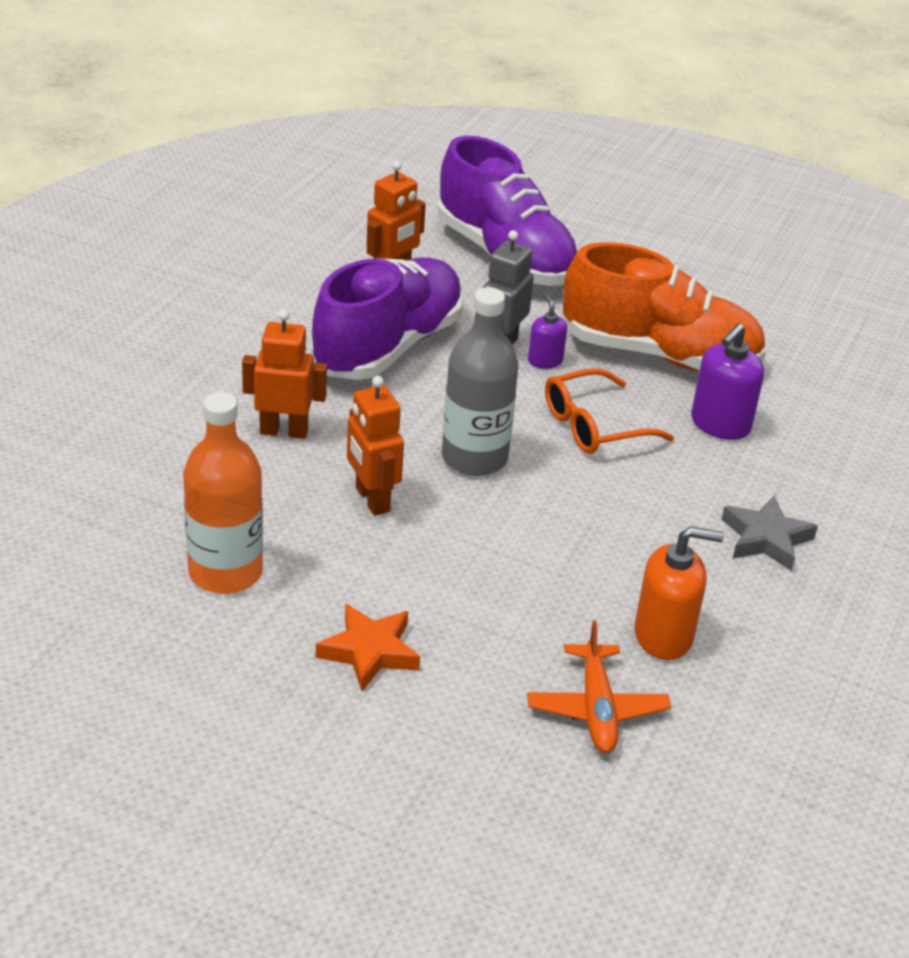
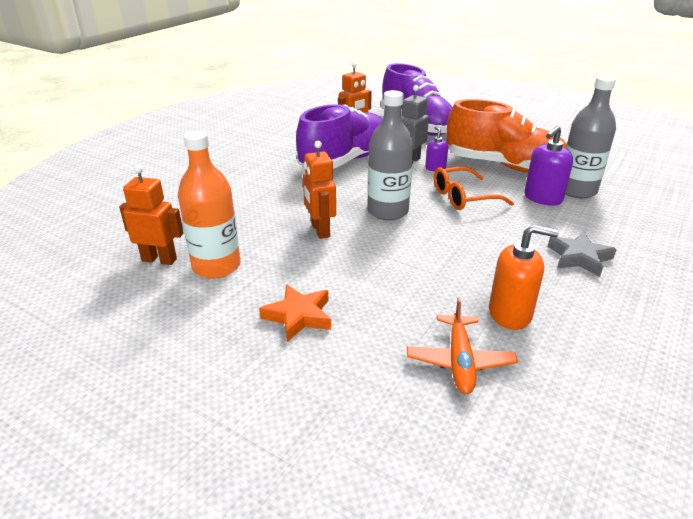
camera: 10 degrees right, 5 degrees down
(284, 431) = (275, 196): orange robot -> orange robot (159, 260)
(774, 407) = (576, 190): none -> grey bottle

